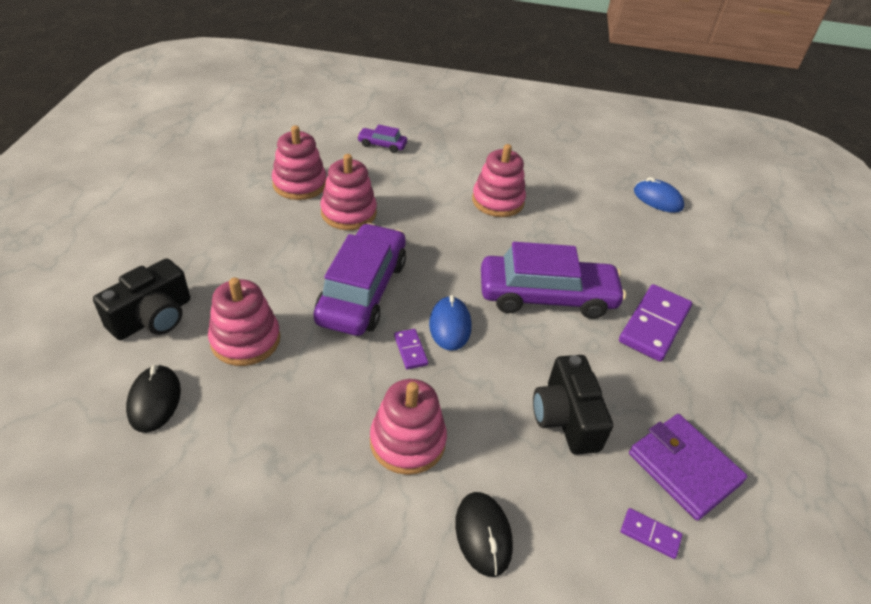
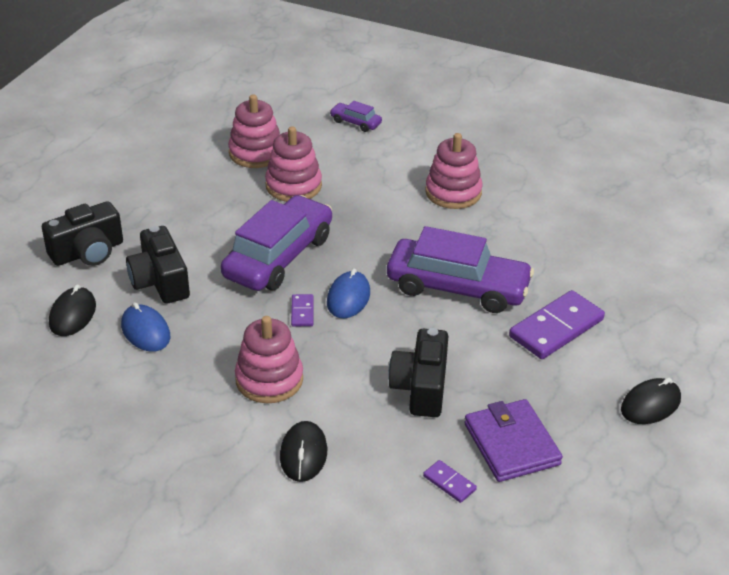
camera: 20 degrees right, 5 degrees down
(245, 340) = (160, 281): pink stacking toy -> black camera
(657, 199) = (637, 211): blue mouse -> blue mouse (145, 331)
(778, 392) = (650, 404): none -> black mouse

